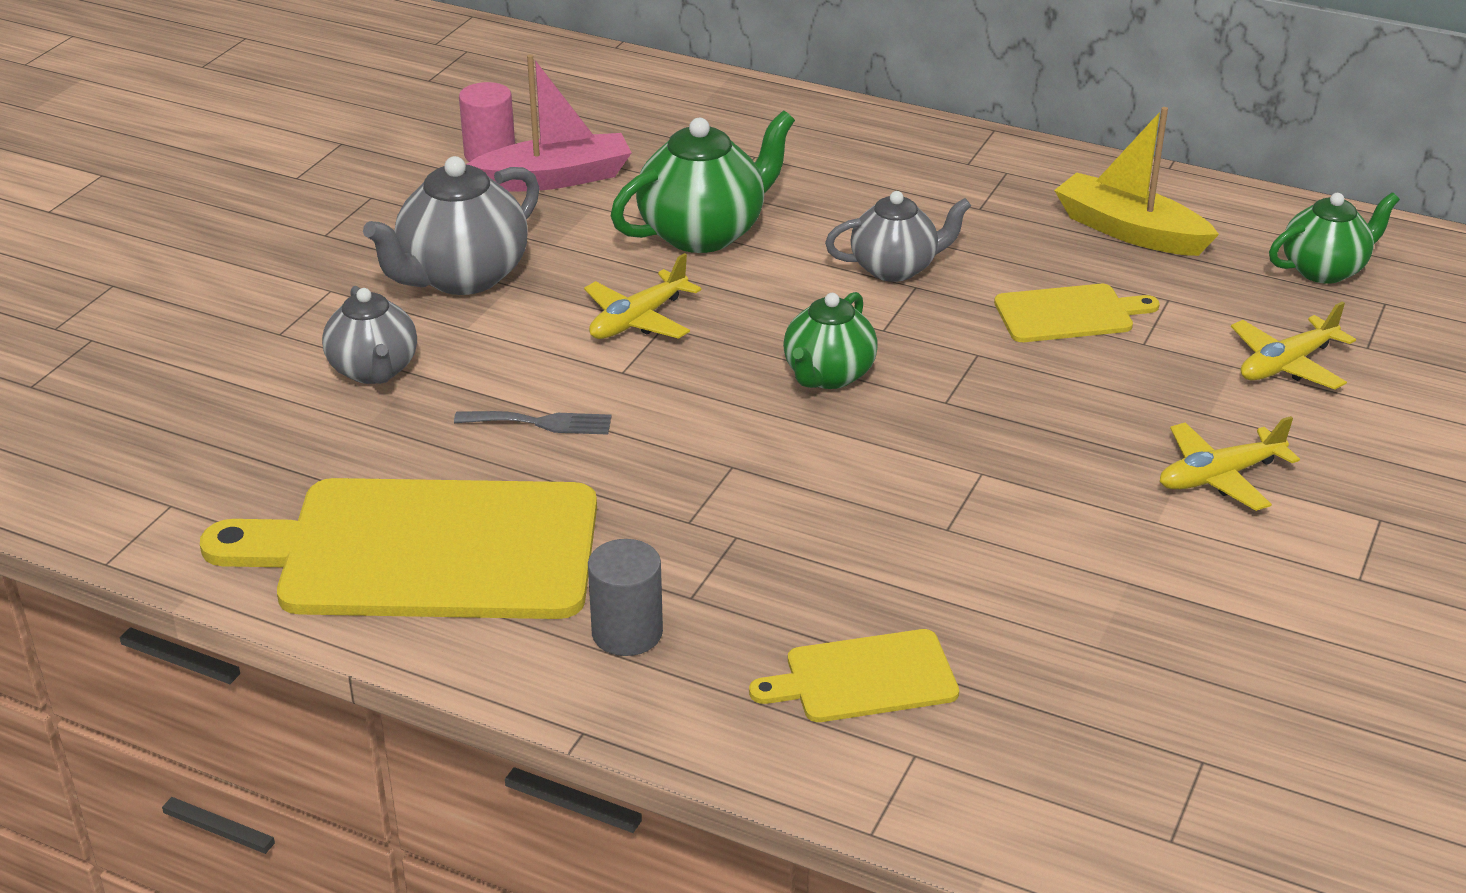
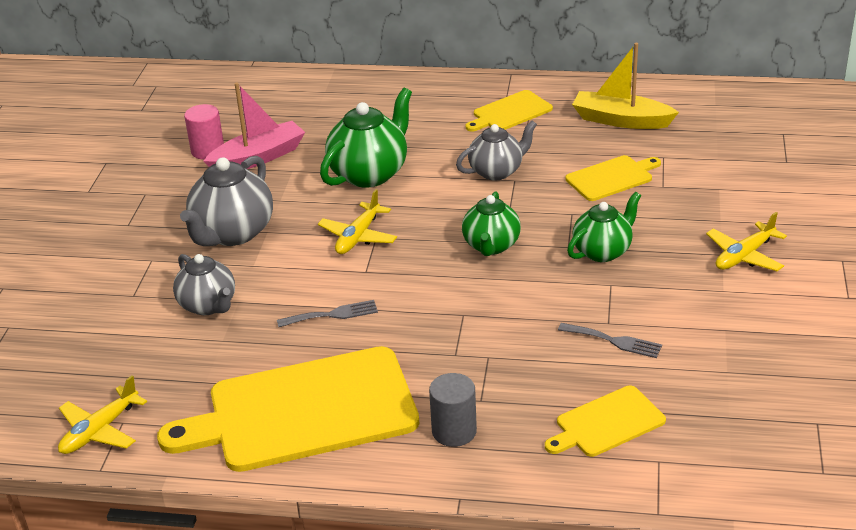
camera: 15 degrees left, 0 degrees up
(941, 558) = (614, 341): none -> grey fork
(962, 186) = (510, 112): none -> yellow cutting board
(1286, 364) = (748, 181): yellow plane -> yellow plane (100, 430)
(1324, 270) = (740, 121): green teapot -> green teapot (603, 251)

